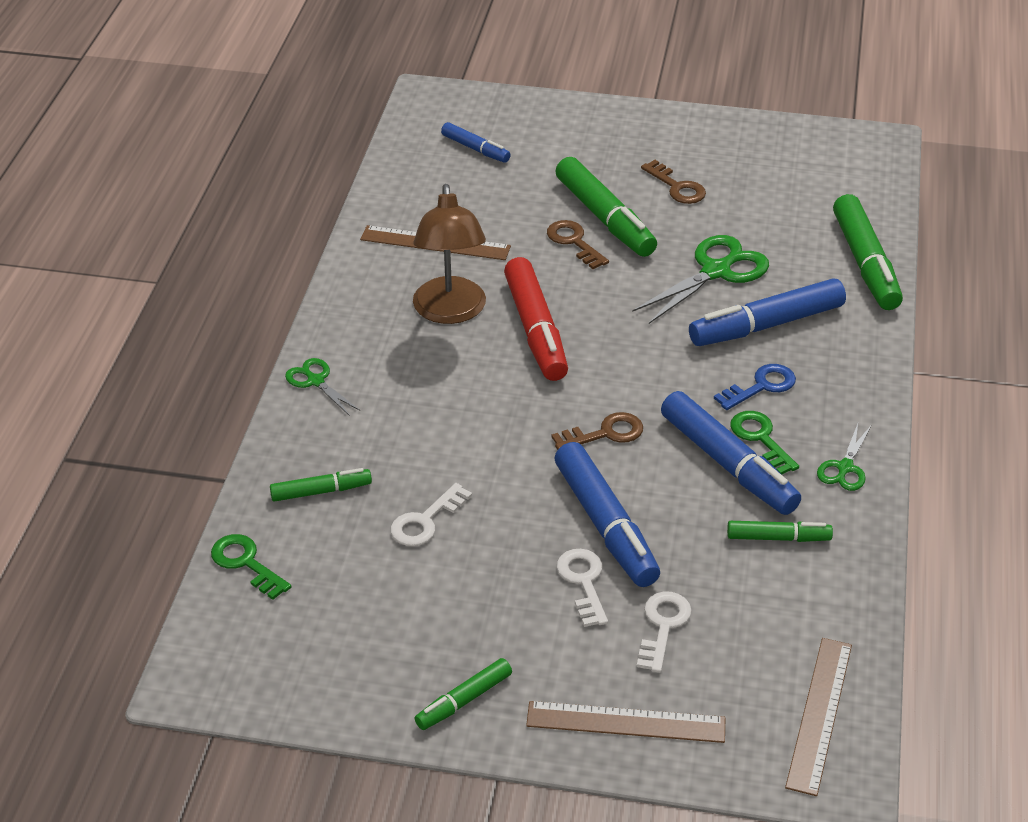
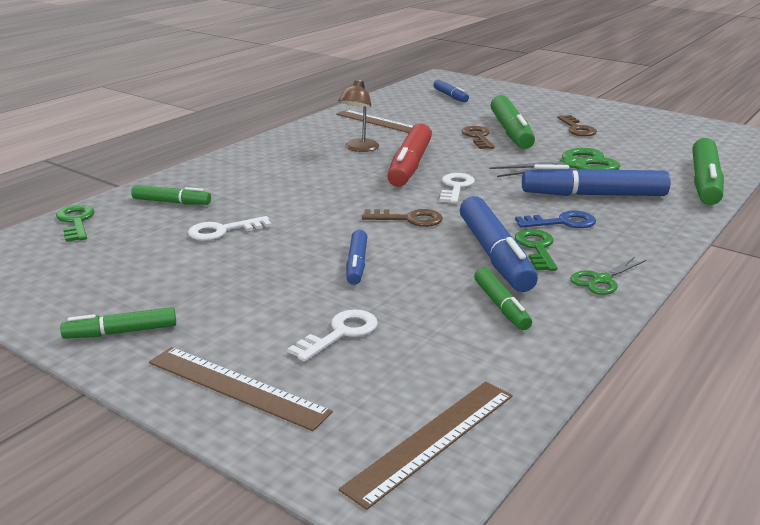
camera: 25 degrees right, 15 degrees down
(316, 381) = (234, 158): green scissors -> none
(450, 312) = (359, 148): brown lamp -> brown lamp, size x0.62
(583, 582) = (302, 290): white key -> white key (455, 187)
(606, 525) = (357, 264): blue marker -> blue marker, size x0.55
(778, 538) = (501, 306): green marker -> green marker turned 45 degrees clockwise

